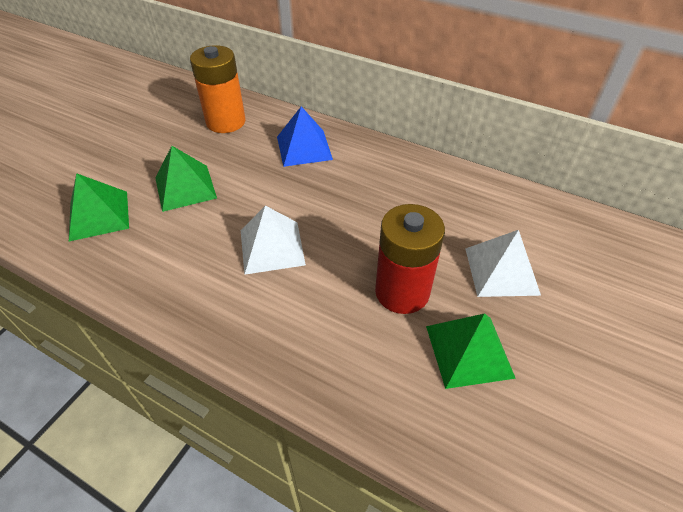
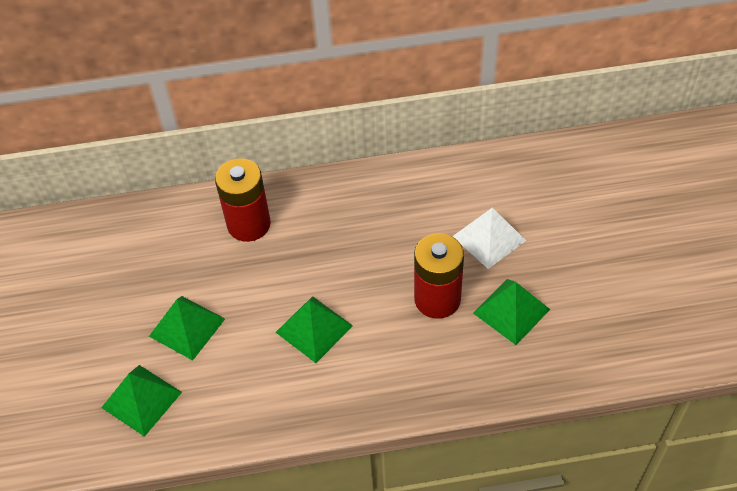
camera: 35 degrees left, 5 degrees up
(226, 122) = (148, 241): orange battery -> none
(272, 247) = (314, 328): white pyramid -> green pyramid
(304, 148) = (249, 224): blue pyramid -> red battery

